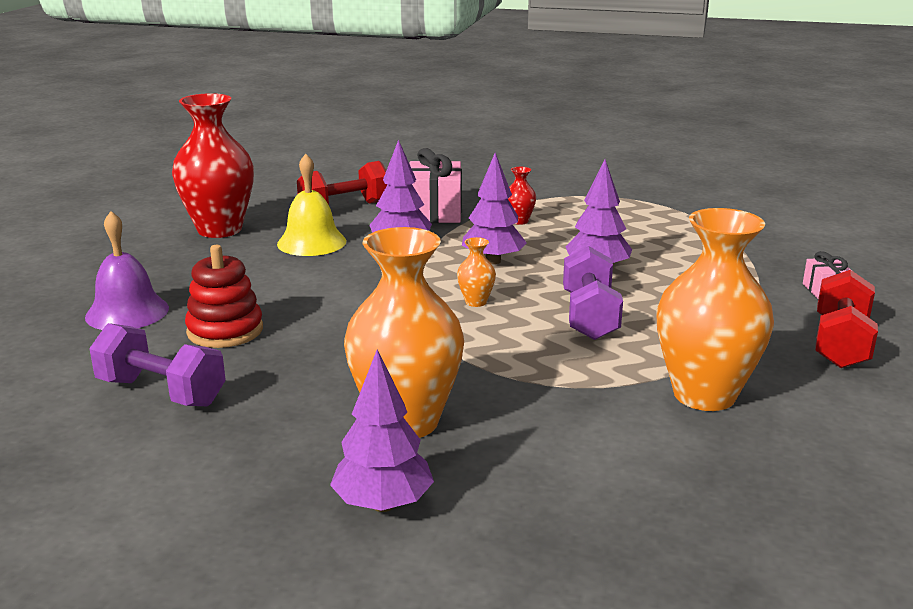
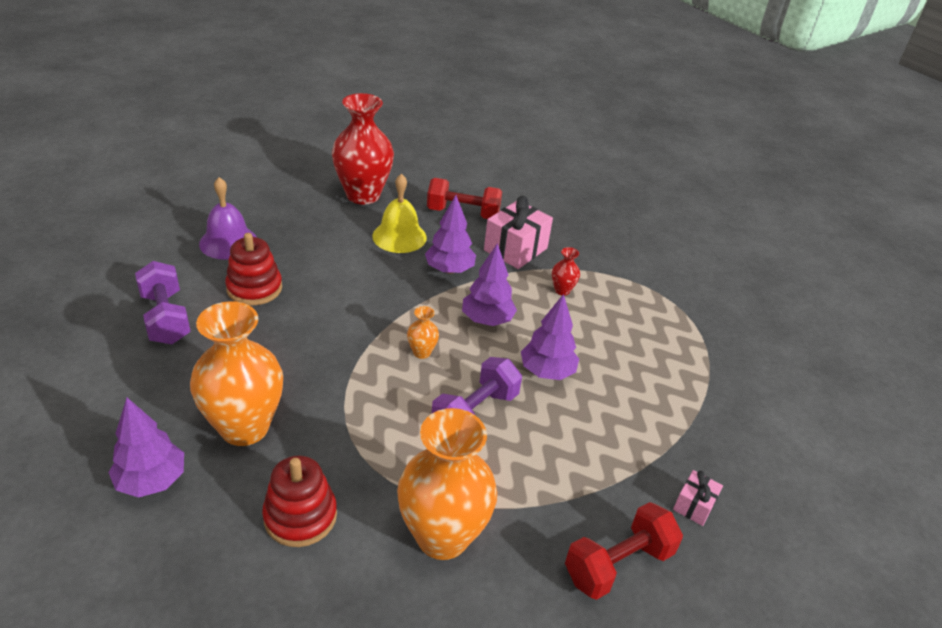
camera: 35 degrees right, 15 degrees up
(572, 446) = (300, 516): none -> red stacking toy

